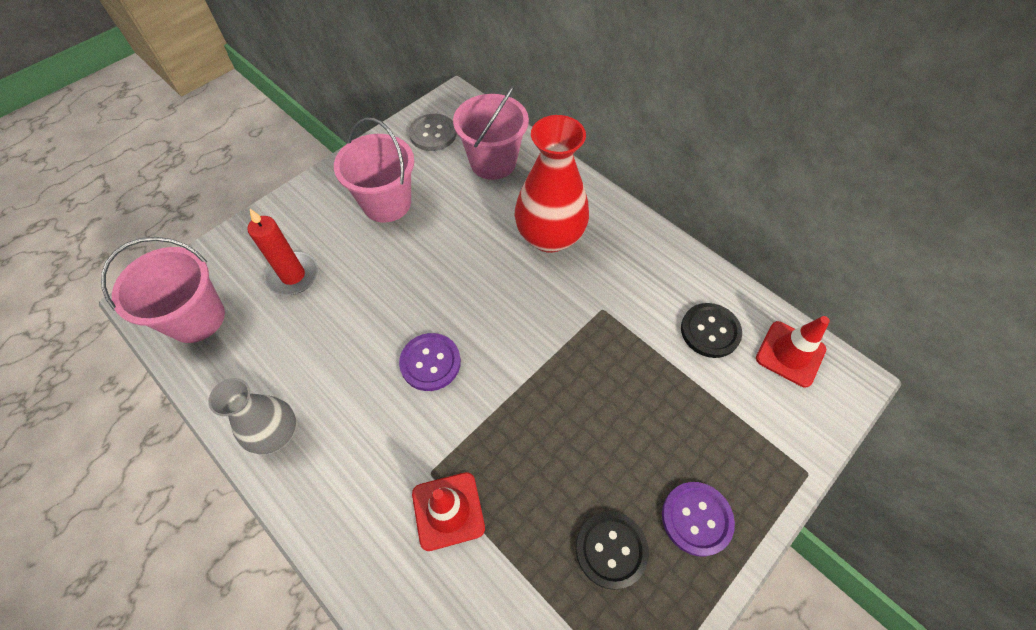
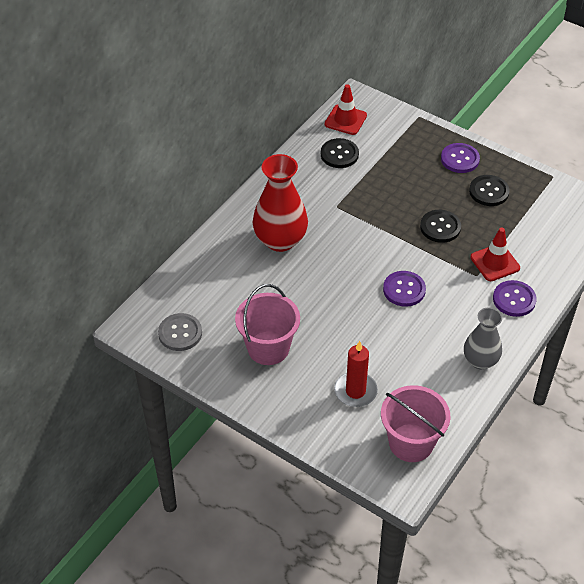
camera: 100 degrees left, 10 degrees down
(366, 519) = (514, 299): none -> purple button
(493, 162) = (208, 285): pink bucket -> none
(540, 442) = (440, 227): none -> black button

